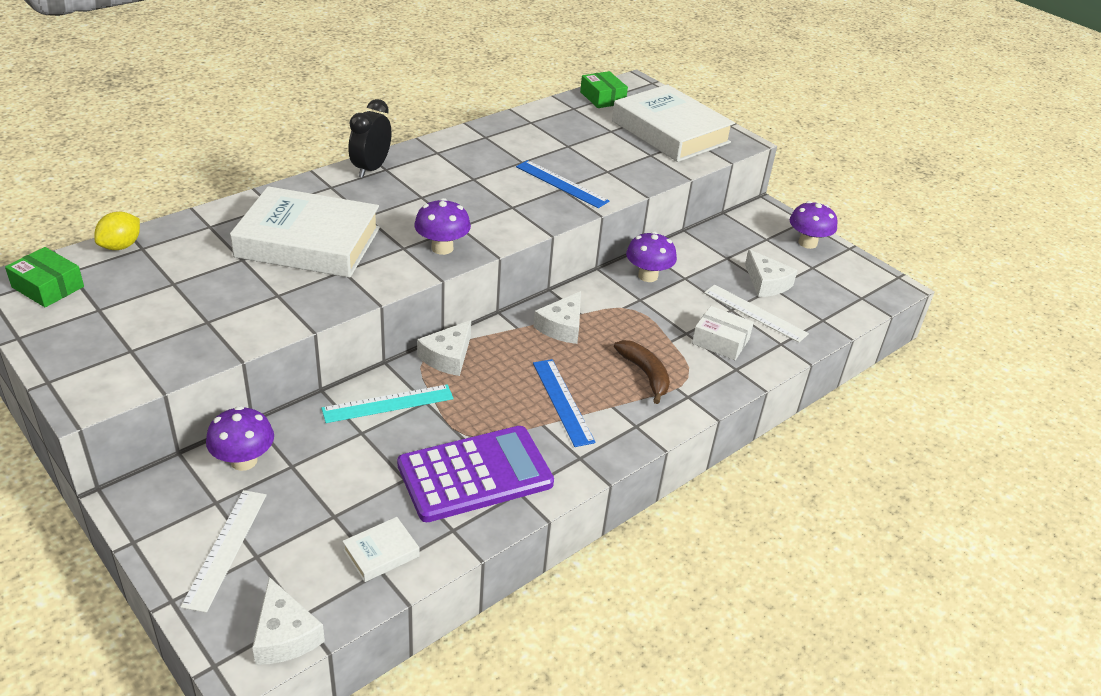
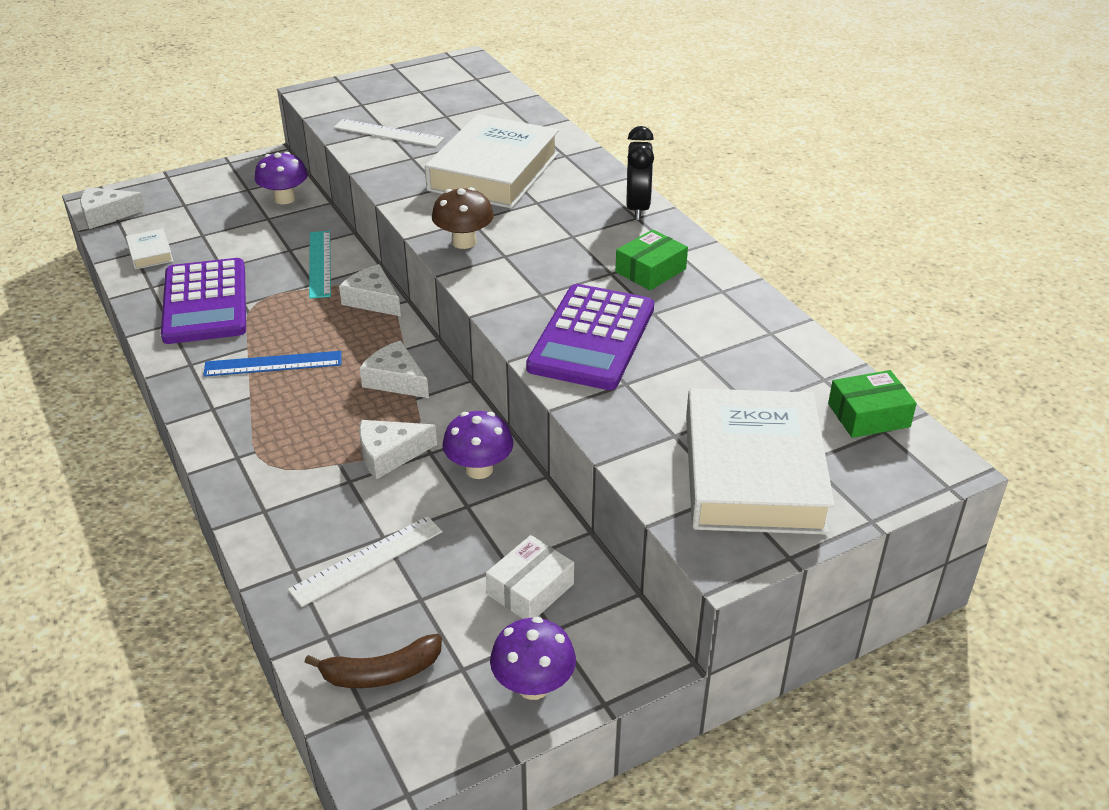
camera: 105 degrees right, 0 degrees up
(48, 287) = (457, 73): green box -> green box (650, 270)
(121, 246) = (508, 94): yellow lemon -> none
(226, 548) = (199, 193): white ruler -> white ruler (388, 133)
(371, 168) = (637, 208): black clock -> black clock turned 60 degrees clockwise
(442, 248) = (464, 242): purple mushroom -> brown mushroom
(561, 184) = (592, 338): blue ruler -> purple calculator
(645, 374) = (288, 430): brown banana -> brown banana (381, 673)
(670, 132) = (753, 472): white book -> white book turned 60 degrees counterclockwise
(720, 341) = (320, 508): white box -> white box (530, 589)
(766, 283) = (433, 594): white cheese -> white cheese (389, 454)

